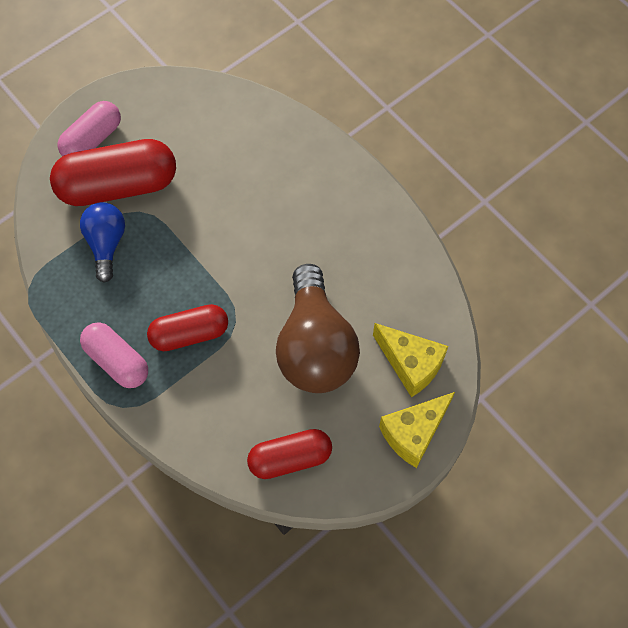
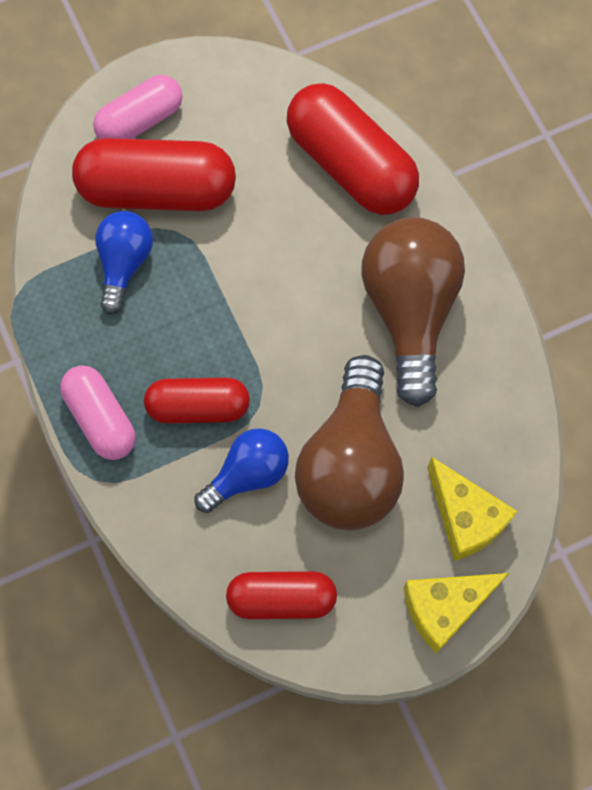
camera: 15 degrees right, 5 degrees up
(240, 374) = (247, 474): none -> blue light bulb
(258, 135) = (350, 165): none -> red capsule
(329, 227) = (410, 311): none -> brown light bulb

